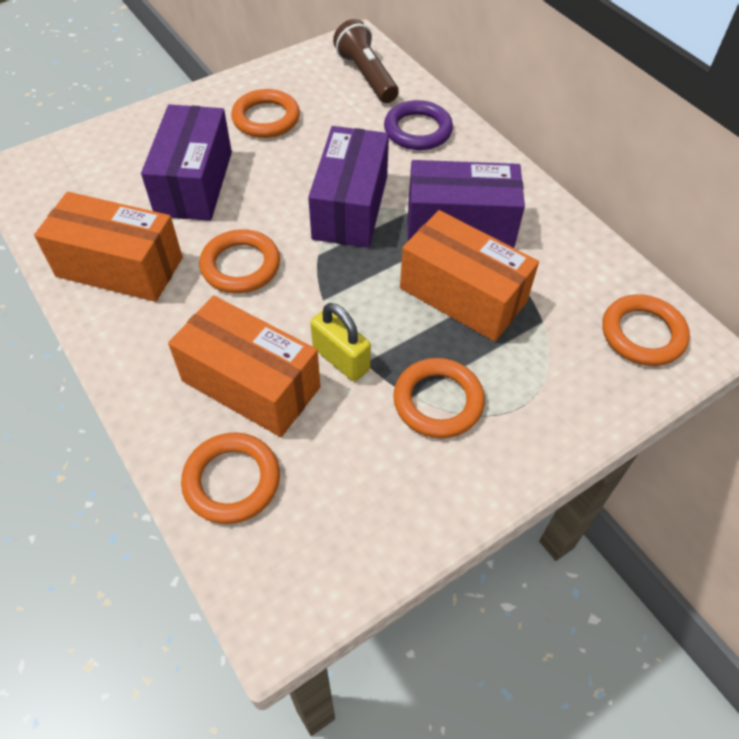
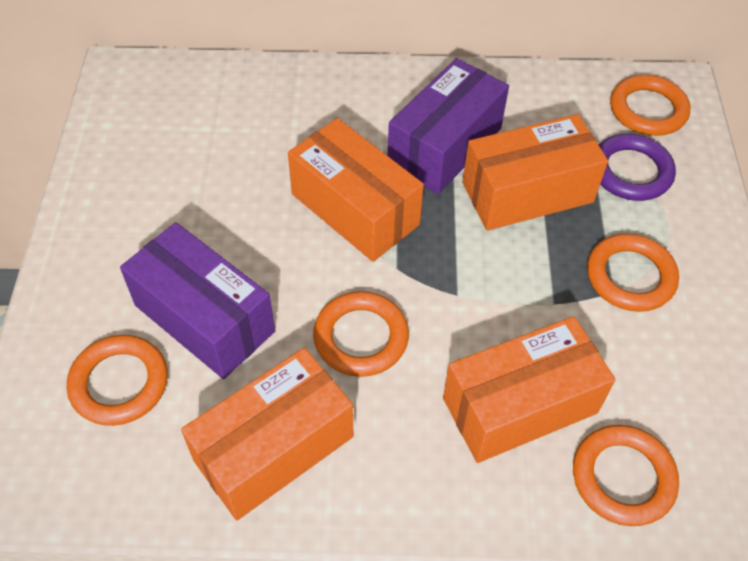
camera: 55 degrees left, 0 degrees up
(266, 118) = (163, 206): orange ring -> orange ring (119, 383)
(341, 359) = (538, 319): yellow padlock -> none
(350, 207) = (355, 209): purple box -> orange box
(366, 76) = (181, 95): brown flashlight -> none
(418, 130) = (297, 103): purple ring -> purple ring (631, 172)

